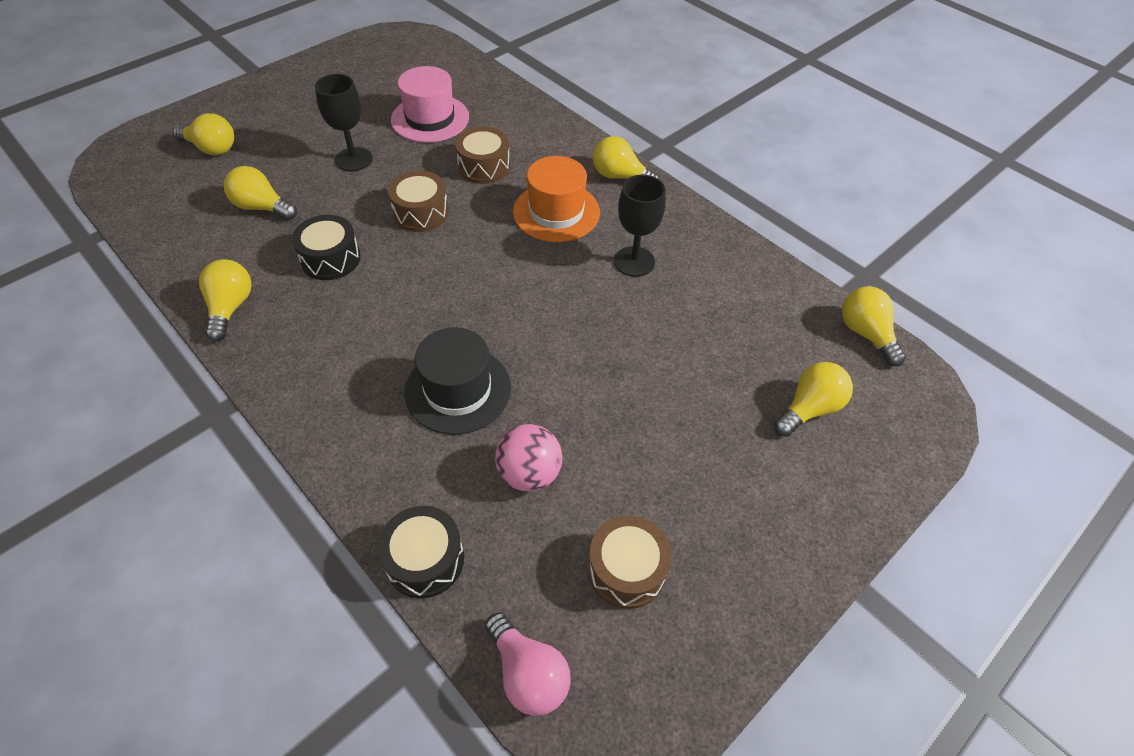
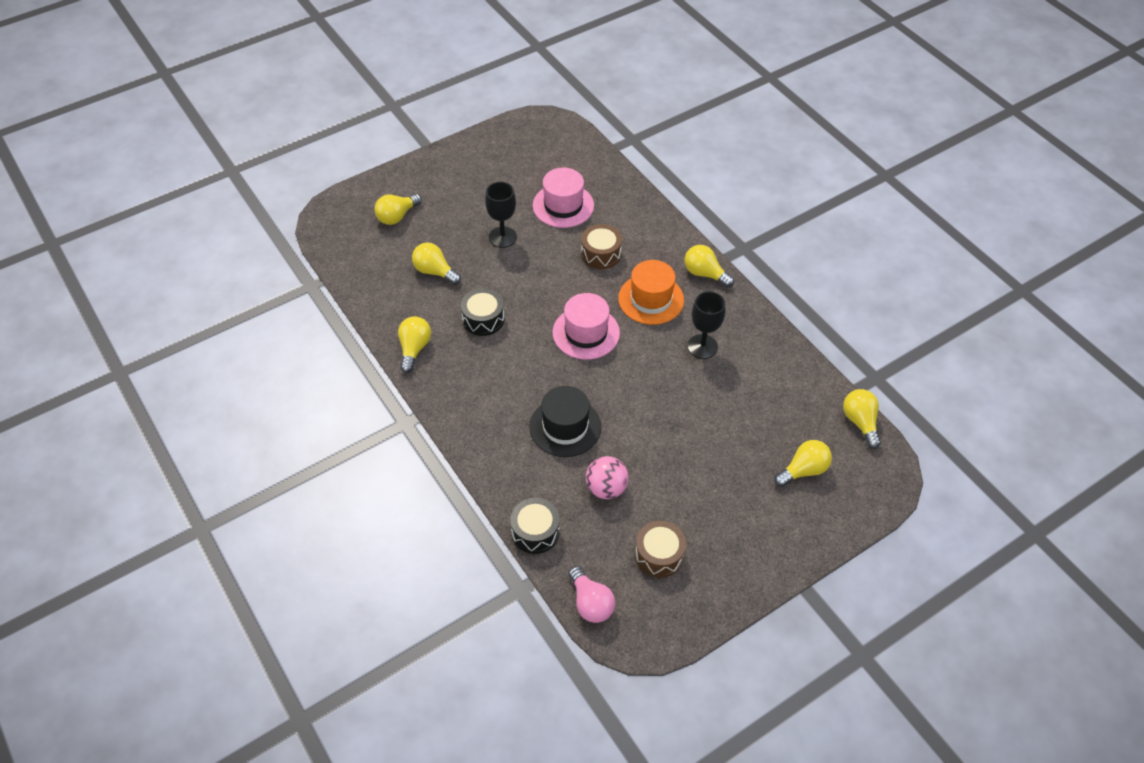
camera: 10 degrees right, 0 degrees up
(211, 148) = (397, 216): yellow light bulb -> yellow light bulb turned 105 degrees clockwise
(421, 213) = (550, 289): brown drum -> none
(475, 261) = (586, 333): none -> pink hat

